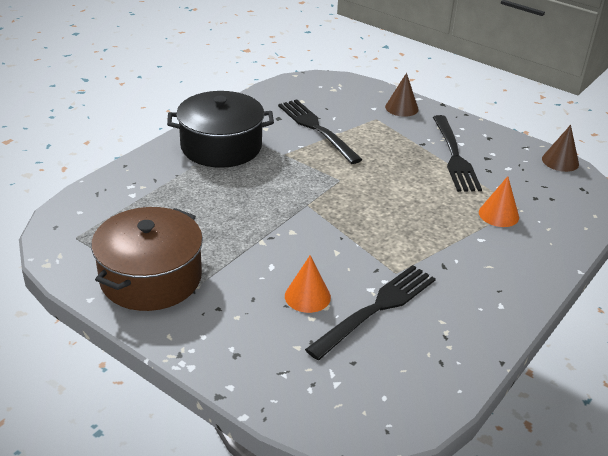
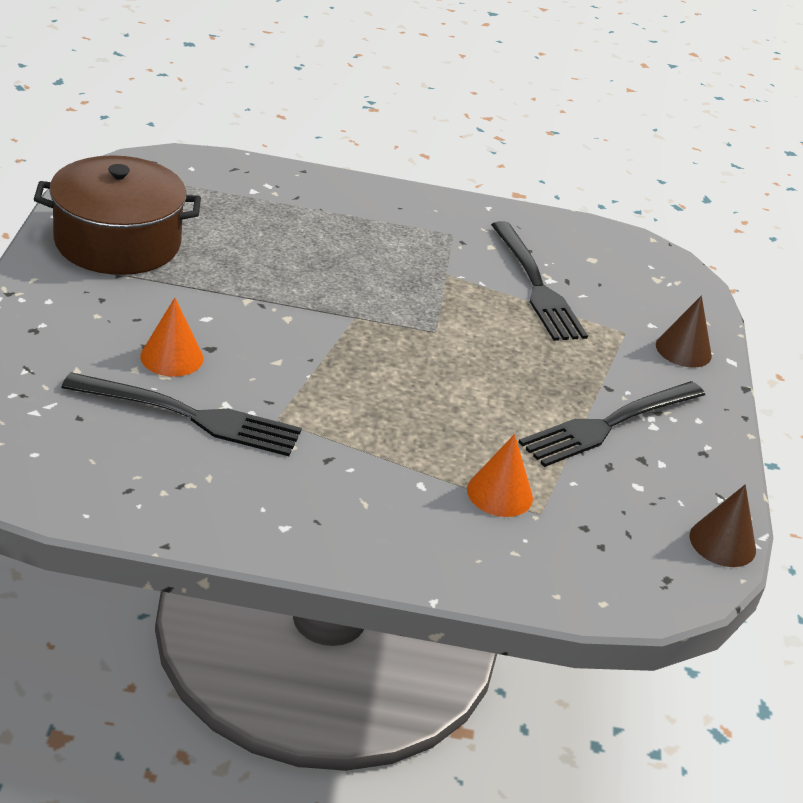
camera: 55 degrees right, 0 degrees up
(221, 146) = (412, 224): black pot -> none
(316, 129) = (537, 286): black fork -> black fork turned 135 degrees clockwise

